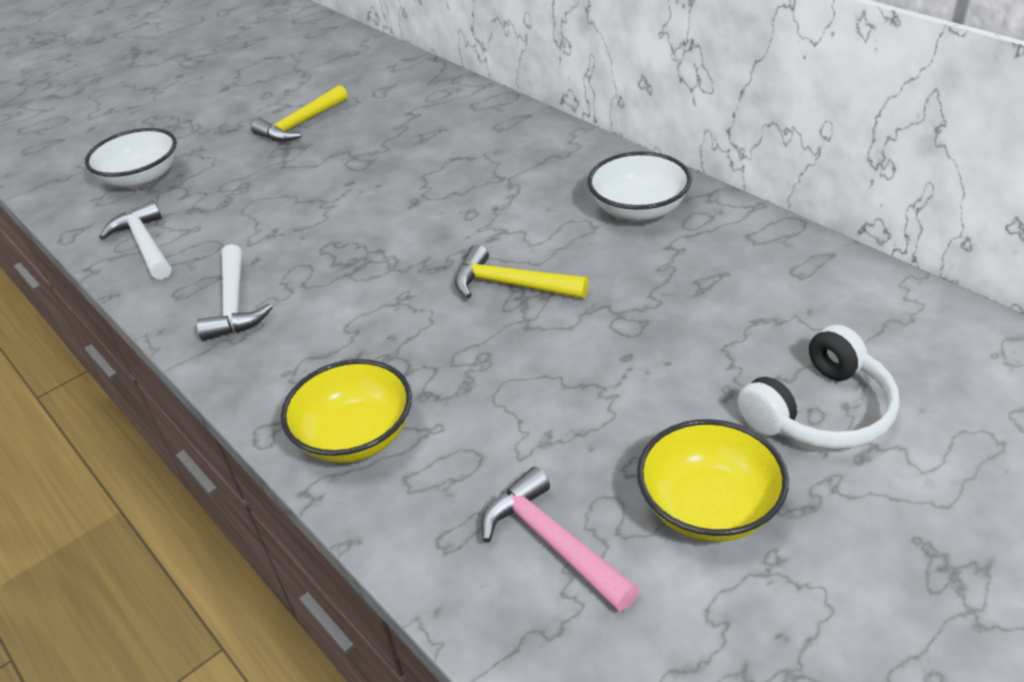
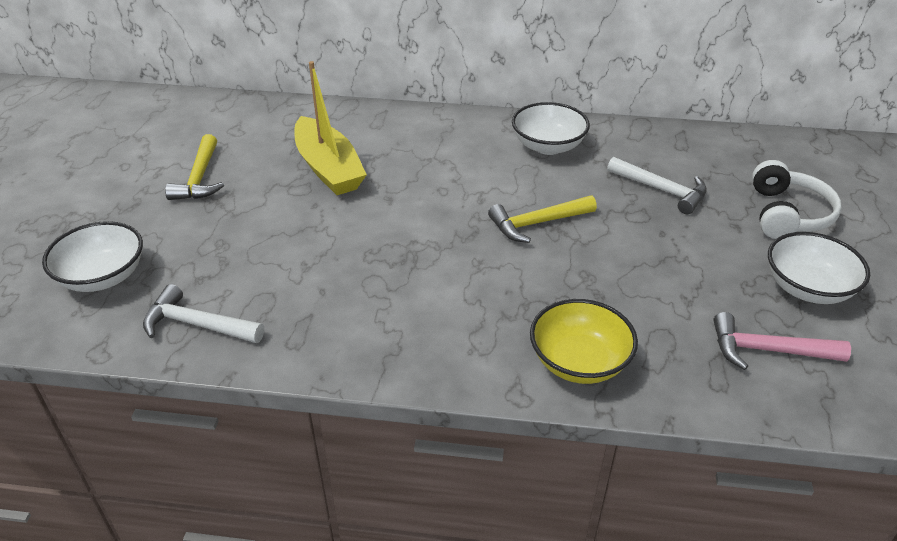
camera: 45 degrees left, 0 degrees up
(234, 304) = (355, 328): white hammer -> white hammer (661, 190)
(404, 153) = (328, 168): none -> yellow boat
(709, 507) = (807, 288): yellow bowl -> white bowl

